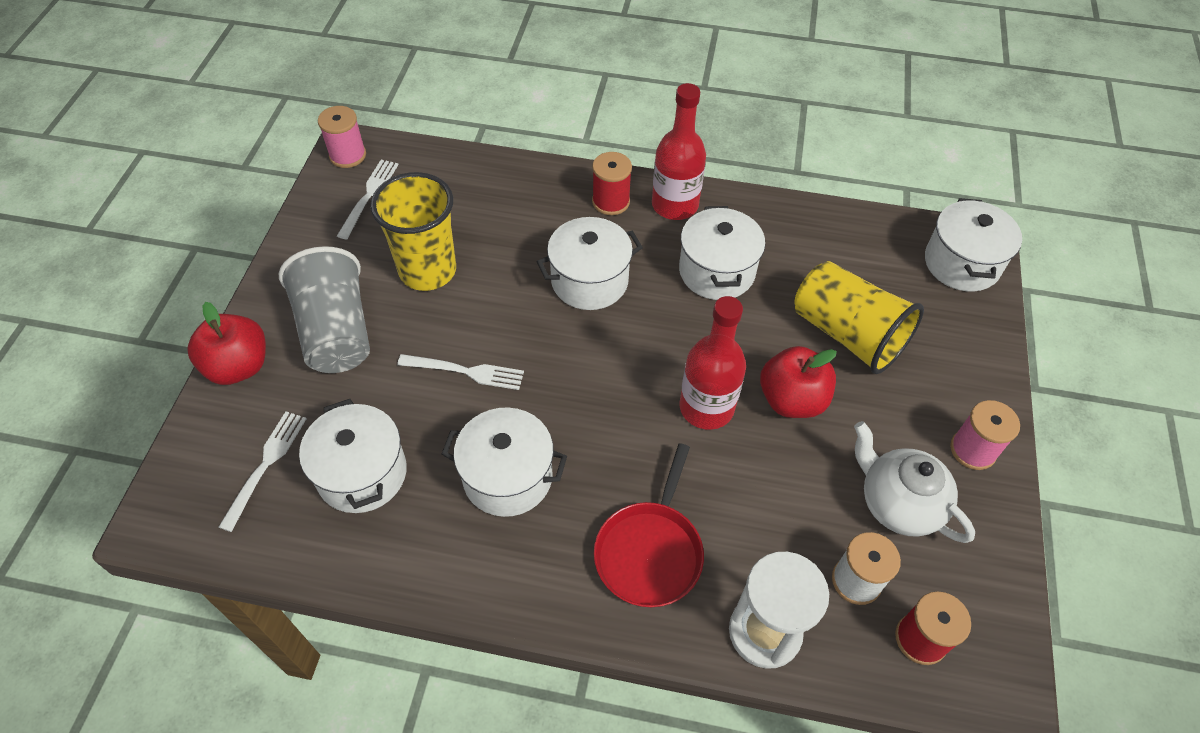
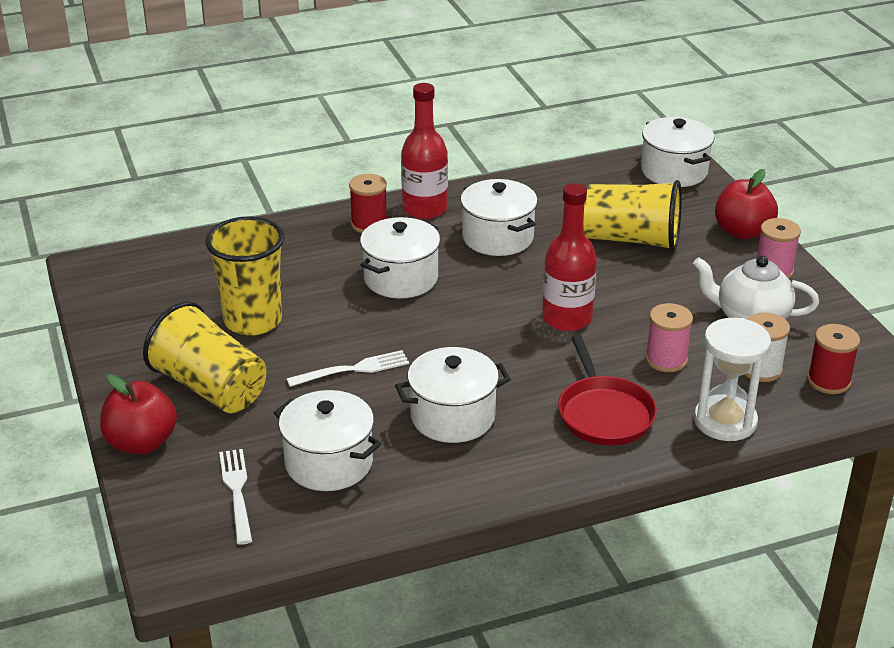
camera: 30 degrees left, 20 degrees down
(336, 332) = (210, 388): grey cup -> yellow cup
(348, 155) = (94, 272): pink spool -> pink spool (666, 360)
(369, 196) = (145, 292): white fork -> none
(791, 400) = (625, 290): red apple -> red apple (742, 232)

